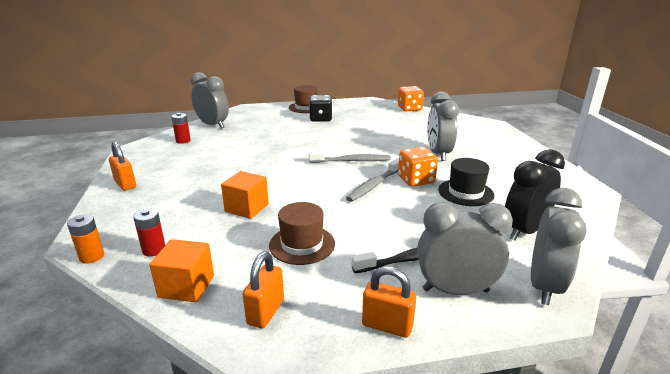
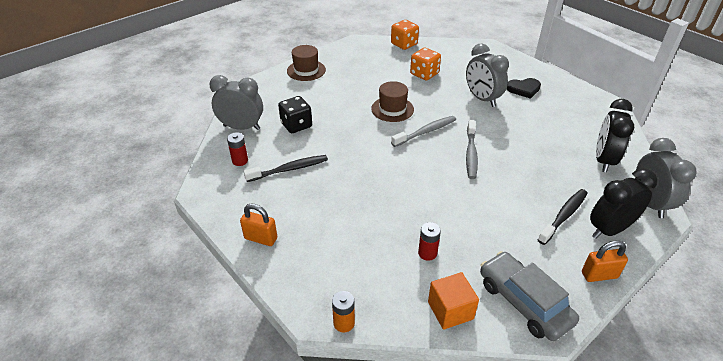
camera: 30 degrees left, 15 degrees up
(154, 250) = (384, 292): red battery -> red battery (427, 253)
(208, 154) = (289, 169): none -> black toothbrush
(247, 208) = (403, 219): orange cube -> none
(265, 312) = (524, 302): orange padlock -> grey car
(302, 244) = (484, 236): brown hat -> brown hat (392, 109)
(320, 119) = (339, 84): black dice -> black dice (296, 125)
(416, 180) = (494, 136): orange dice -> orange dice (424, 74)
(455, 290) = (609, 229): grey clock -> black clock
(465, 192) = (539, 137): black hat -> none
(493, 157) = (524, 89): none -> black heart

